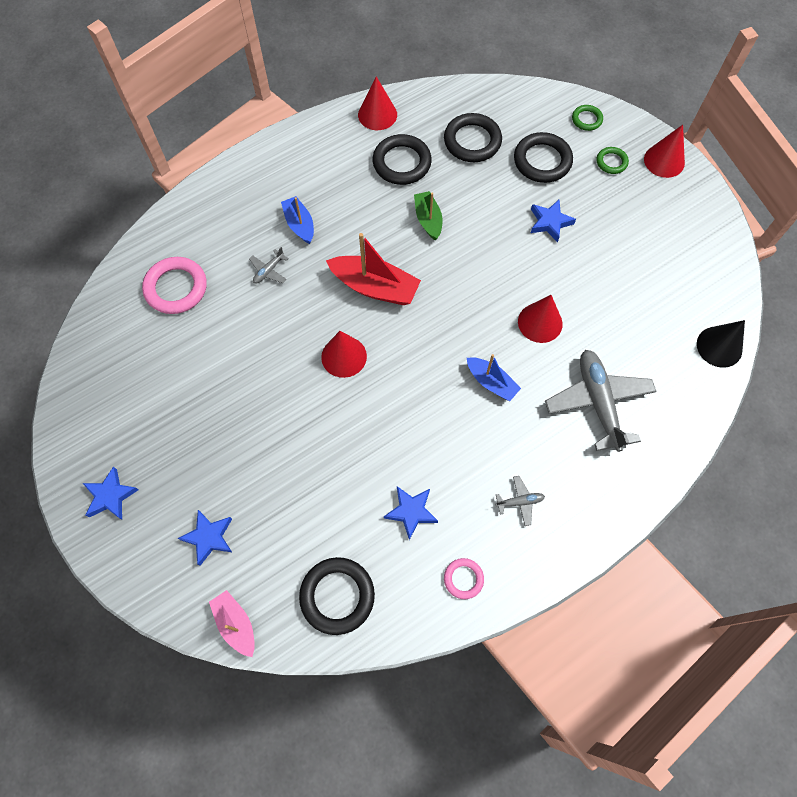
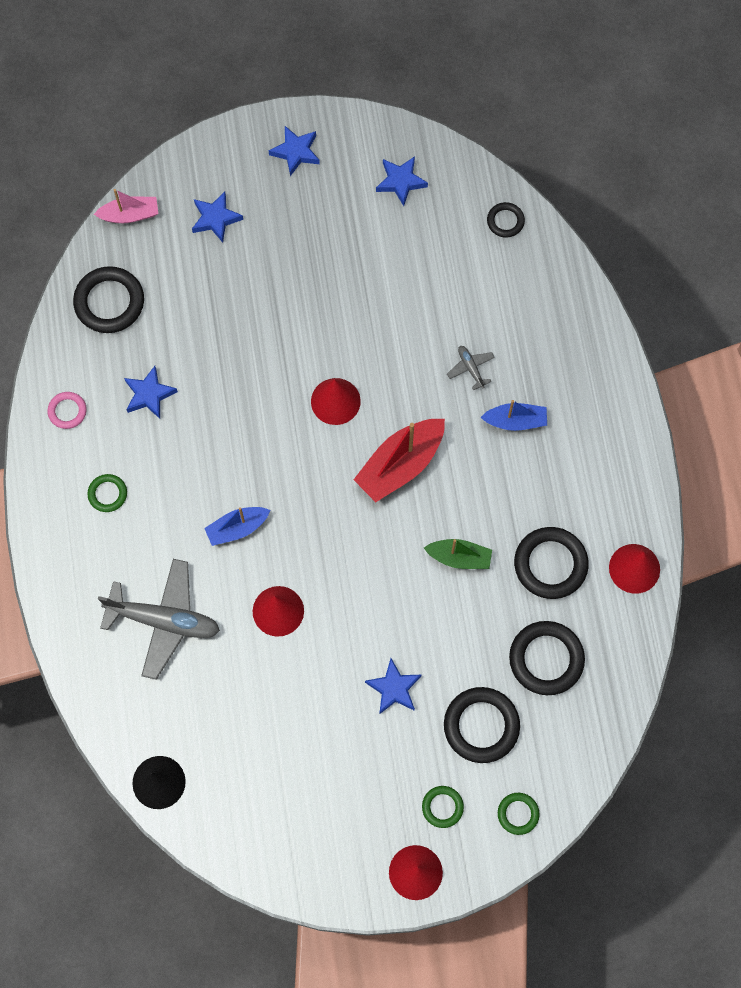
camera: 115 degrees right, 5 degrees up
(112, 392) = (401, 181): none -> blue star
(123, 296) = (505, 221): none -> black ring
(176, 288) = (492, 273): pink ring -> none
(520, 502) = (107, 494): grey plane -> green ring

